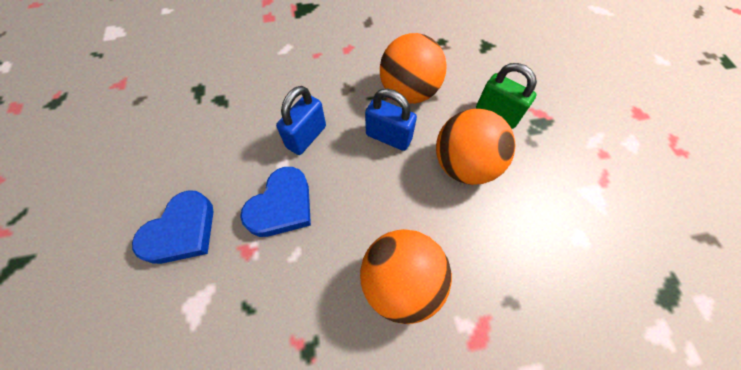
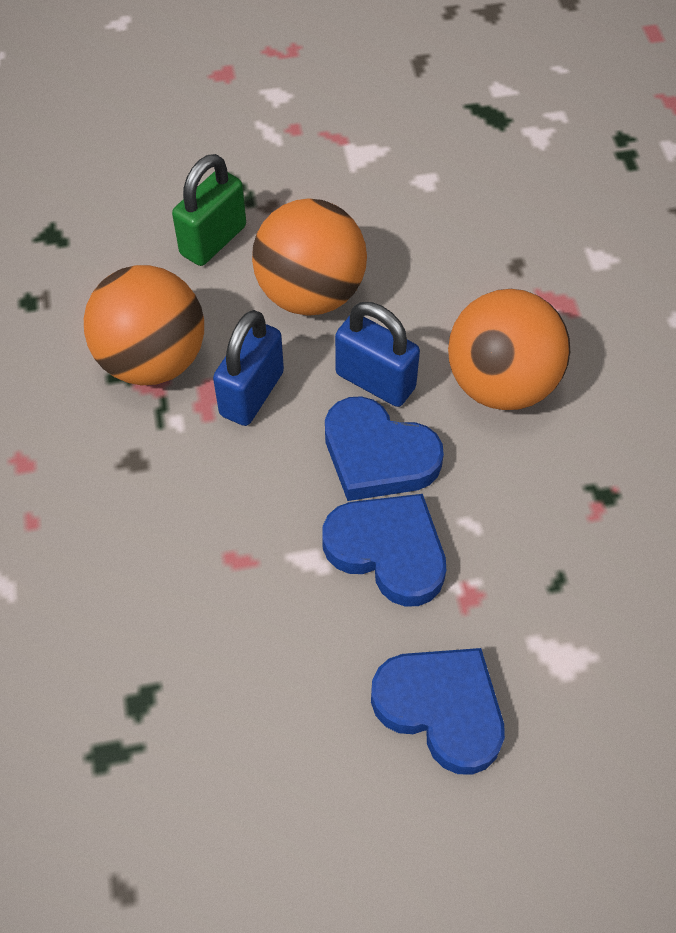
camera: 90 degrees left, 5 degrees down
(306, 137) = (246, 524): blue padlock -> blue padlock (375, 381)
(346, 202) = (378, 455): none -> blue heart

